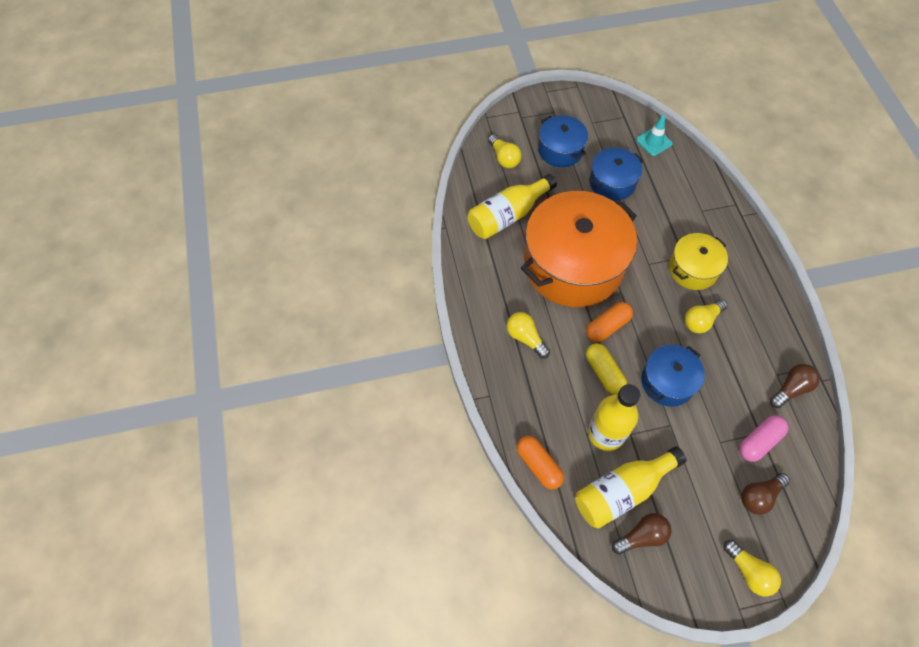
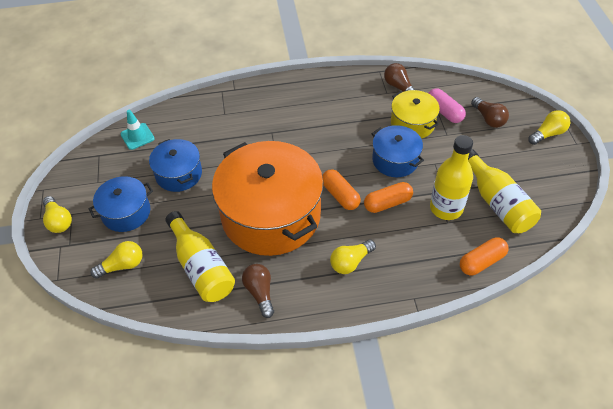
camera: 85 degrees left, 10 degrees down
(604, 373) = (387, 203): yellow capsule -> orange capsule
(642, 536) = (533, 194): brown light bulb -> brown light bulb (260, 293)
(693, 269) = (285, 128): yellow pot -> yellow pot (412, 123)
(701, 321) = (337, 130): yellow light bulb -> yellow light bulb (58, 221)

